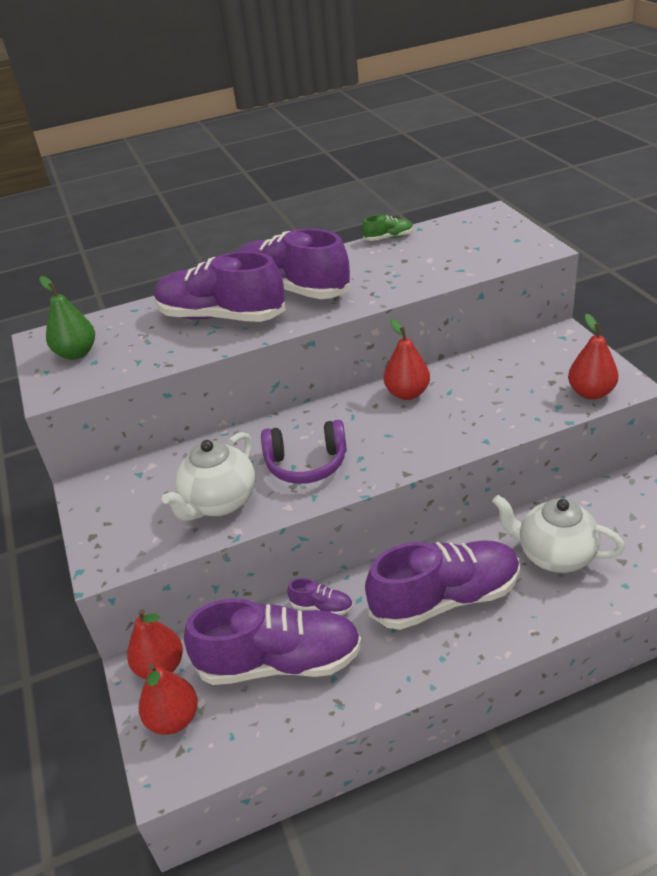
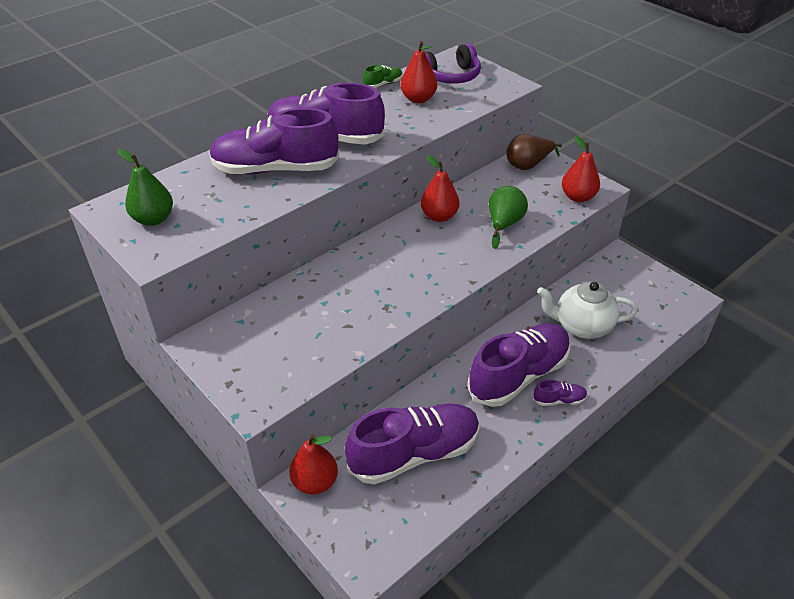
camera: 25 degrees left, 5 degrees up
(173, 719) = (349, 520): red pear -> red pear (418, 99)
(219, 502) = (330, 332): white teapot -> none
(306, 464) = (387, 287): purple headphones -> purple headphones (451, 76)
(321, 607) = (426, 402): purple shoe -> purple shoe (559, 400)
(479, 413) = (504, 224): none -> green pear
(546, 347) = (528, 165): none -> brown pear

